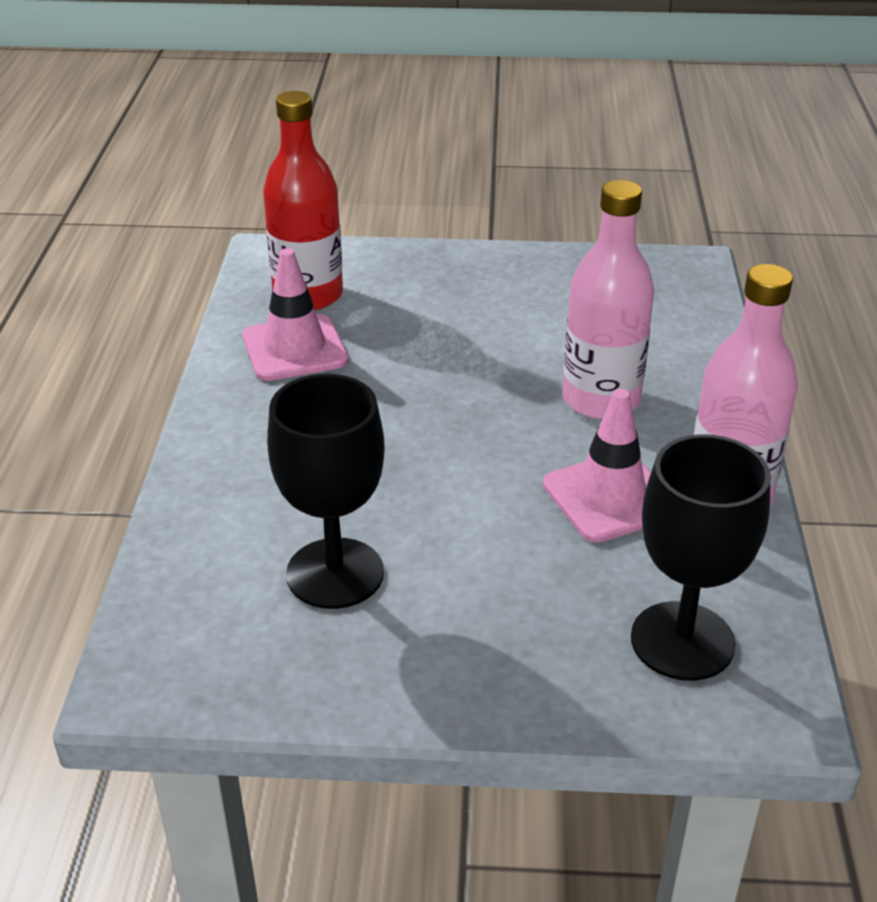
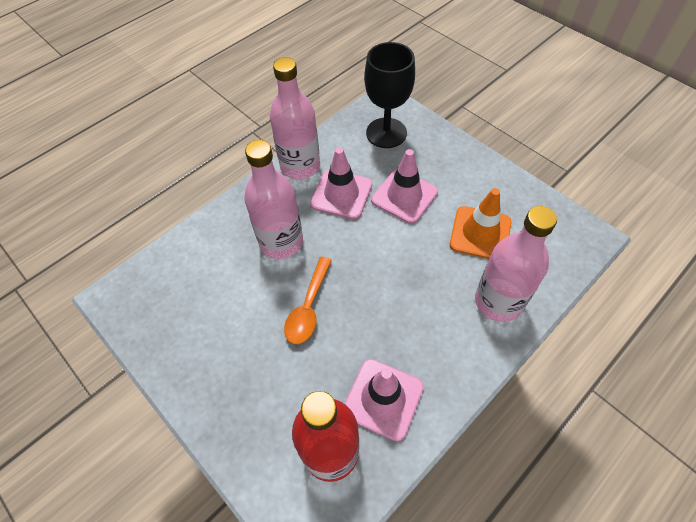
camera: 135 degrees left, 20 degrees up
(232, 502) = (498, 301): none -> pink bottle
(335, 573) = (480, 233): black goblet -> orange traffic cone
(473, 366) = (308, 308): none -> orange spoon
(513, 553) = (404, 196): none -> pink traffic cone

